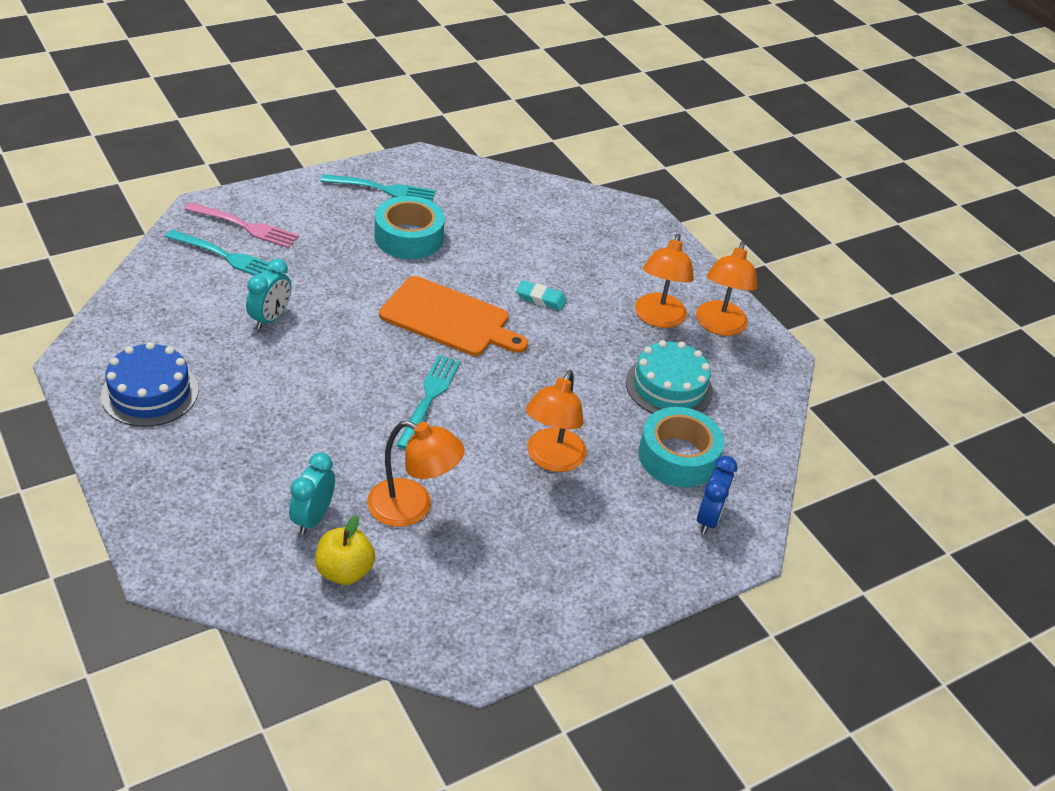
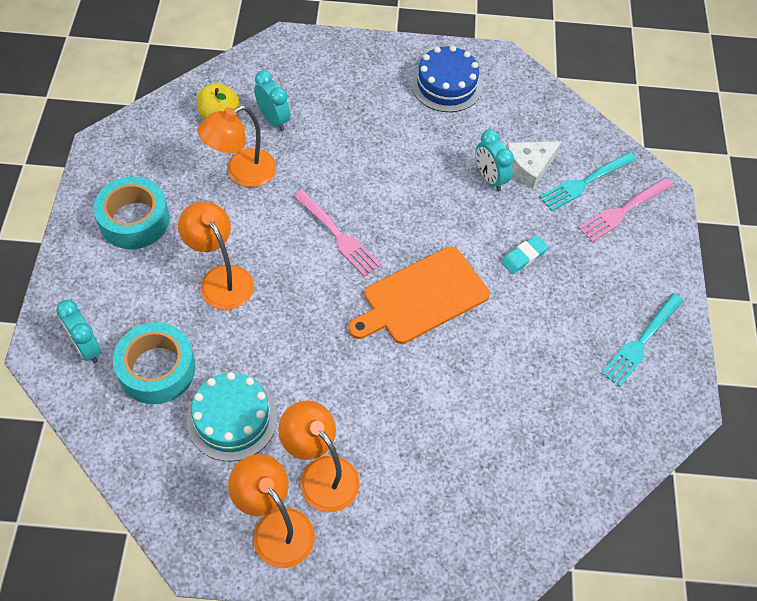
camera: 125 degrees right, 15 degrees up
(231, 297) = (529, 166): none -> white cheese
(409, 237) = (552, 325): turquoise tape -> turquoise tape (134, 220)
(429, 398) = (338, 235): turquoise fork -> pink fork
(541, 299) = (407, 385): turquoise eraser -> turquoise eraser (523, 256)
(708, 518) = (86, 348): blue clock -> turquoise clock

